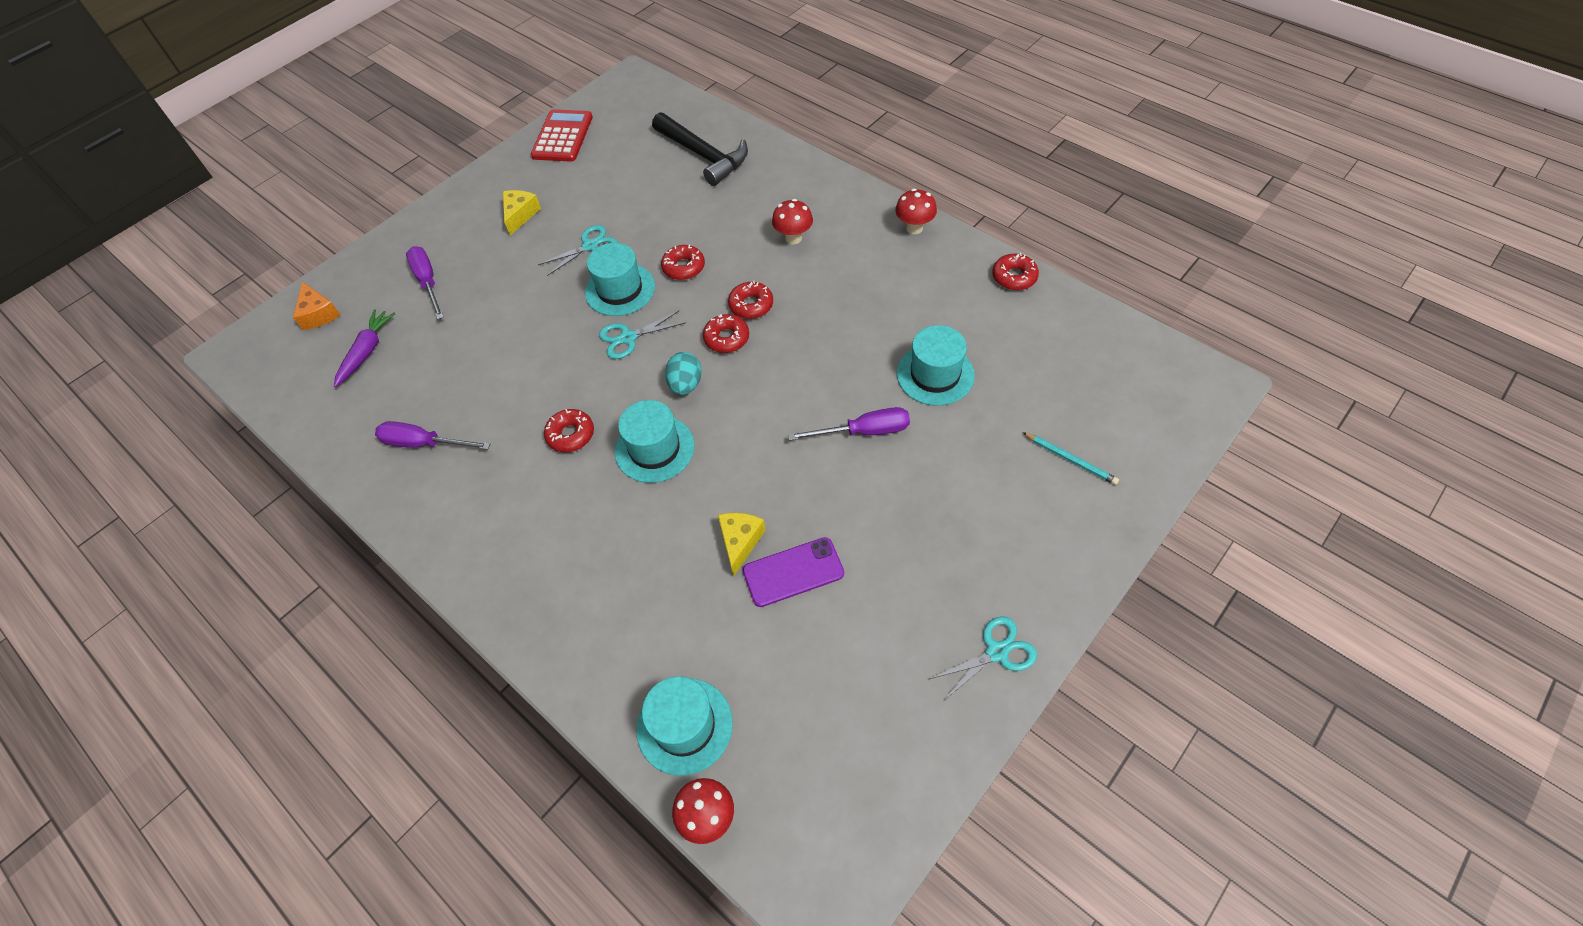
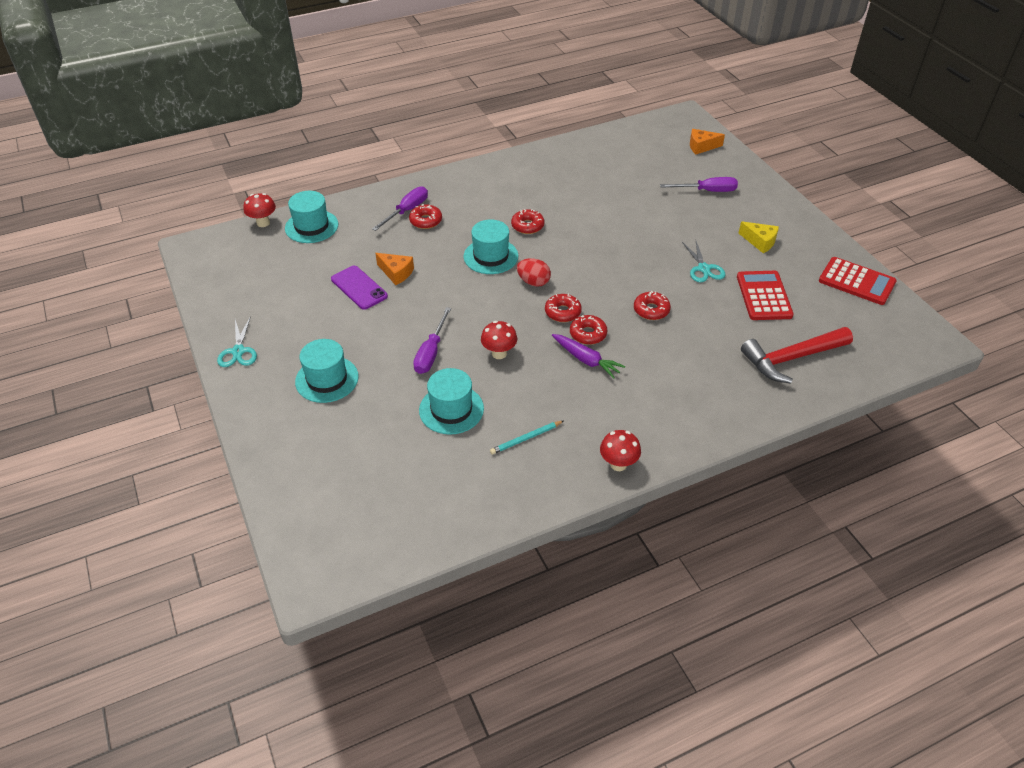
camera: 110 degrees right, 10 degrees down
(367, 351) = (654, 161): purple carrot -> purple carrot (586, 360)
(424, 443) = (562, 172): purple screwdriver -> purple screwdriver (407, 211)
(617, 192) = (763, 296): none -> red calculator
(620, 289) = (646, 273): turquoise hat -> turquoise hat (327, 379)
(628, 338) = (595, 266): turquoise scissors -> none
(685, 385) = (533, 282): turquoise egg -> red egg
(703, 155) = (791, 358): black hammer -> red hammer
(740, 542) = (396, 273): yellow cheese -> orange cheese
(793, 238) = (650, 381): red mushroom -> red mushroom (499, 353)
(793, 572) = (359, 288): purple phone -> purple phone turned 45 degrees counterclockwise
(1014, 277) = (516, 507): red donut -> red donut (426, 221)
(1070, 459) = (323, 450): turquoise pencil -> turquoise pencil (526, 439)

